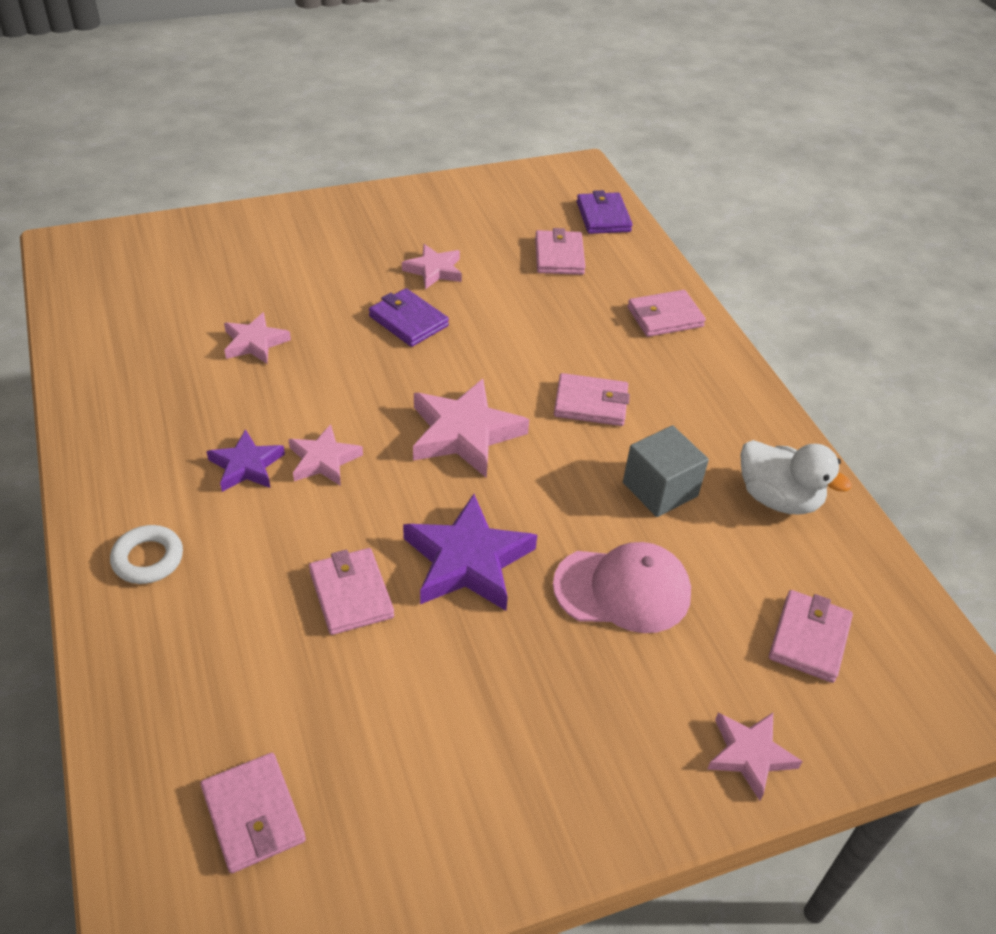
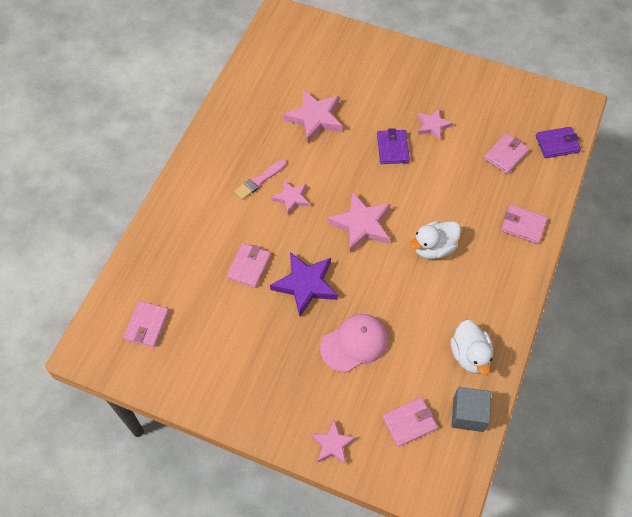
camera: 45 degrees right, 15 degrees up
(148, 559) = (191, 199): white ring -> none
(246, 466) = (259, 180): purple star -> pink brush
(255, 343) = (315, 118): pink star -> pink star, size x1.67
(590, 403) = (433, 248): pink wallet -> white duck
(603, 217) = (557, 144): purple wallet -> purple wallet turned 45 degrees clockwise
(623, 589) = (354, 343): pink cap -> pink cap turned 75 degrees counterclockwise
(660, 489) = (419, 312): grey cube -> grey cube (468, 414)

